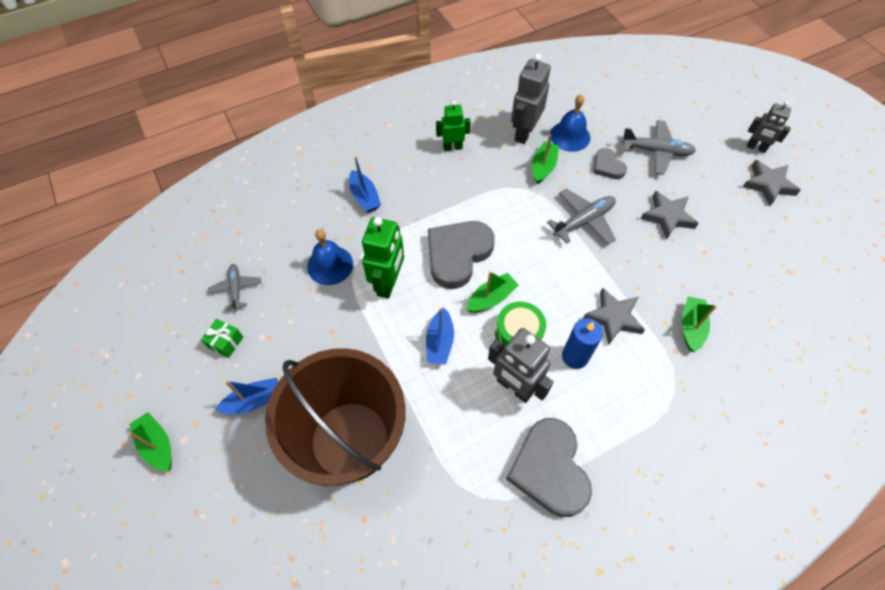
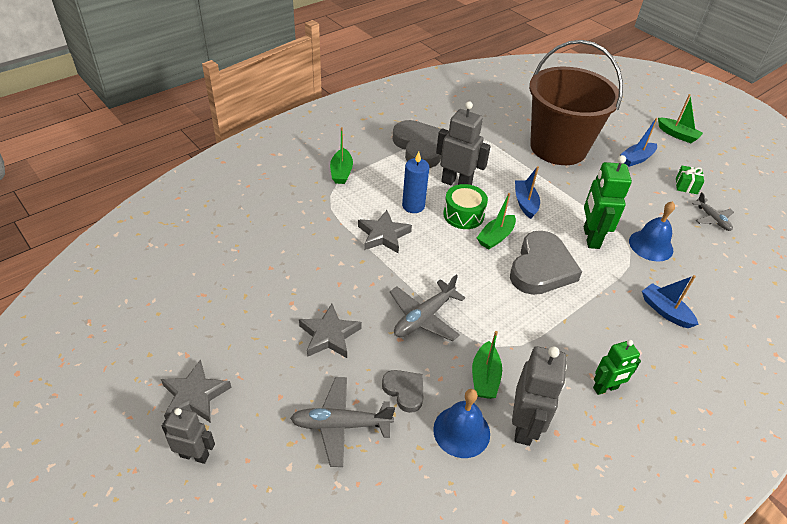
camera: 165 degrees right, 15 degrees down
(691, 327) = (313, 236): green boat -> green boat (341, 172)

